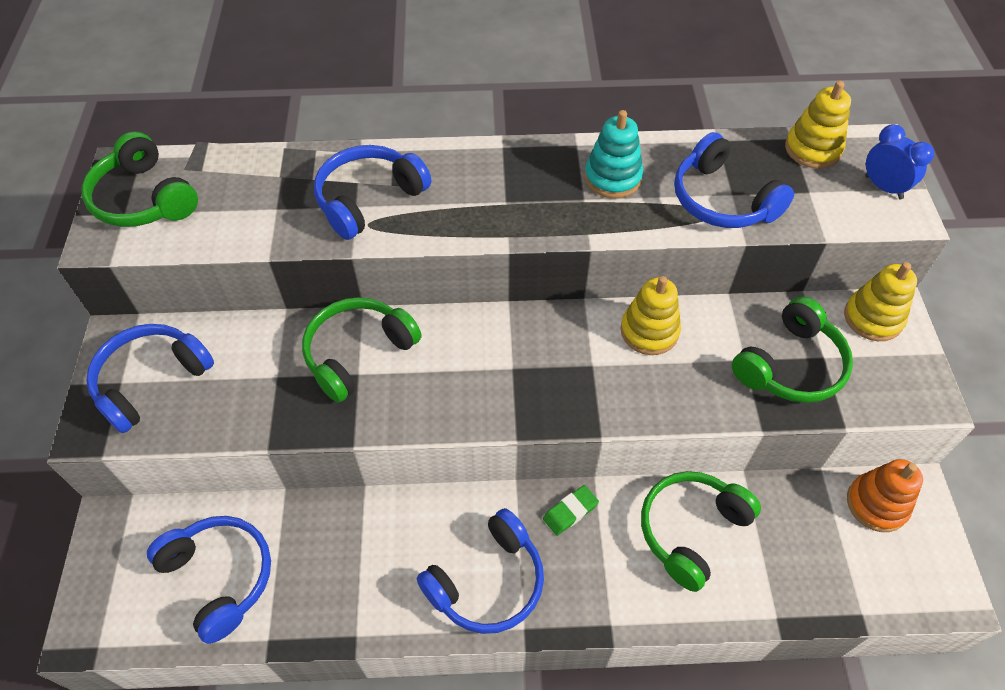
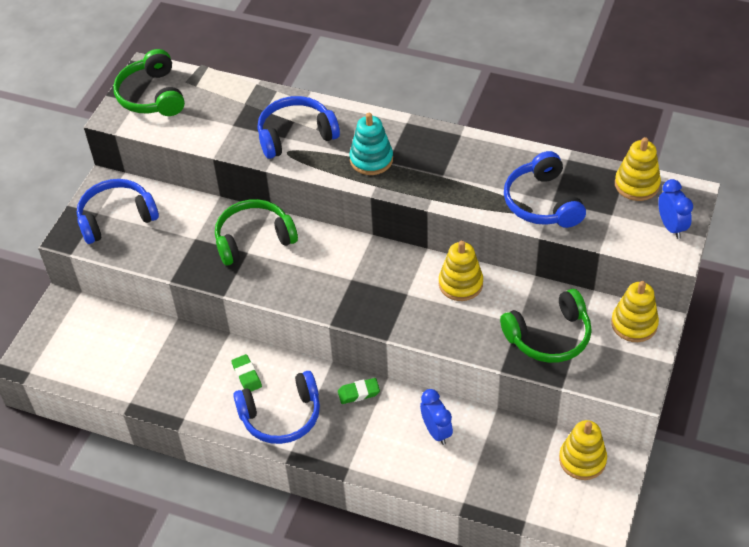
camera: 25 degrees right, 5 degrees down
(219, 577) = (115, 357): blue headphones -> none
(415, 539) = (246, 375): none -> green eraser
(612, 178) = (472, 165): turquoise stacking toy -> turquoise stacking toy (371, 159)
(691, 530) = (436, 431): green headphones -> blue clock
(876, 504) = (582, 460): orange stacking toy -> yellow stacking toy

